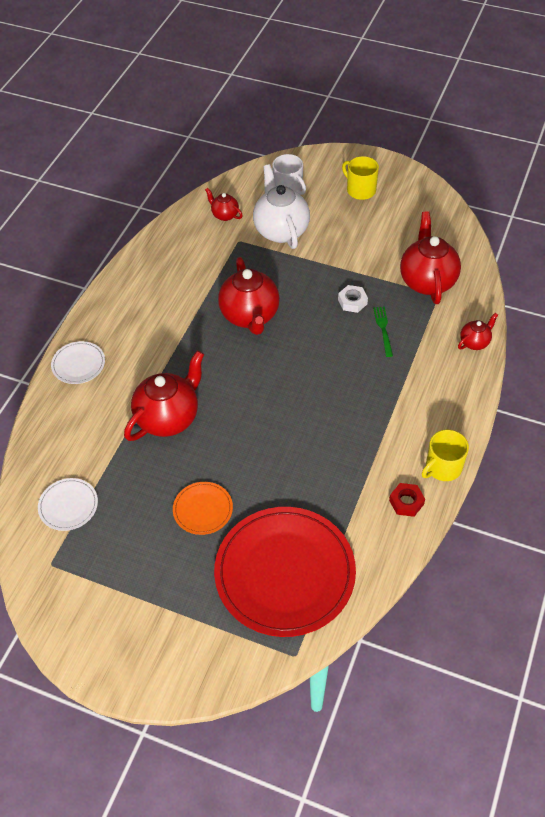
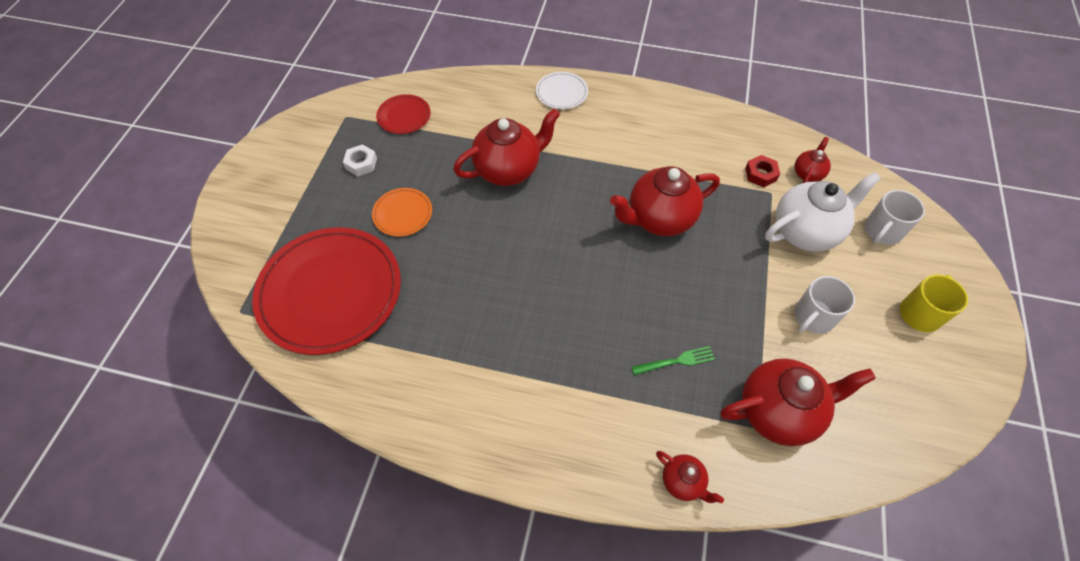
camera: 80 degrees right, 5 degrees up
(68, 506) = (404, 116): white plate -> red plate
(168, 418) = (508, 170): red teapot -> red teapot turned 60 degrees counterclockwise
(352, 302) = (712, 321): white nut -> white nut (361, 163)
(356, 245) = (813, 317): none -> white mug
(406, 502) = (418, 405): red nut -> red nut (760, 174)
(443, 467) = (470, 446): yellow mug -> none

